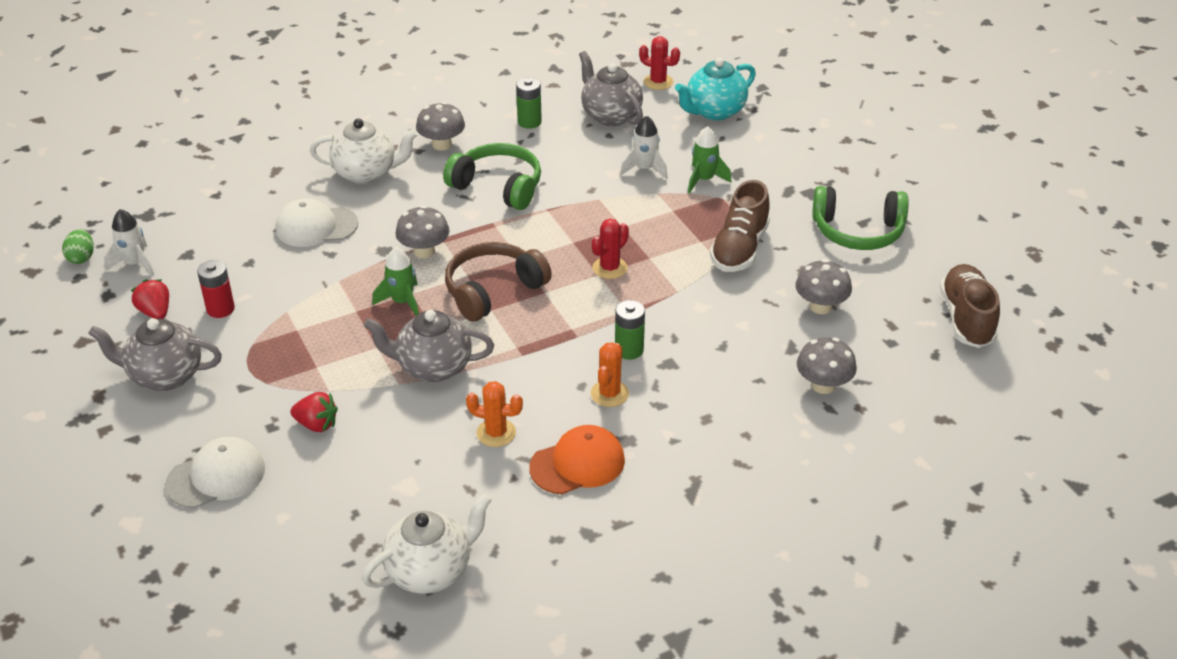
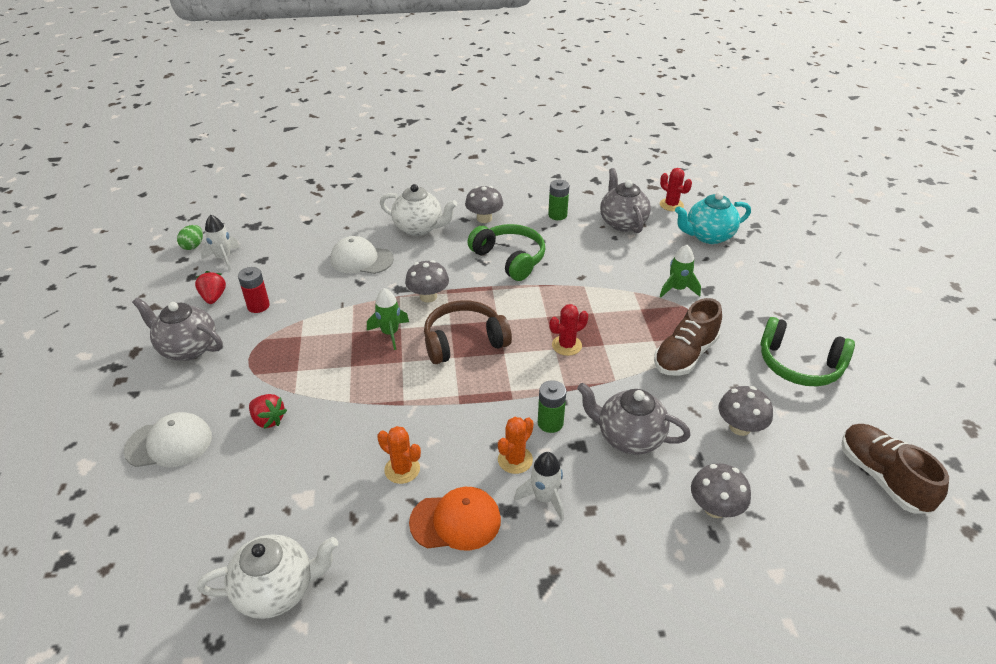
camera: 20 degrees right, 0 degrees up
(432, 367) = (383, 395): grey teapot -> grey teapot (628, 437)
(644, 169) = (631, 269): white rocket -> white rocket (544, 498)
(966, 318) = (882, 477): brown shoe -> brown shoe turned 45 degrees counterclockwise

